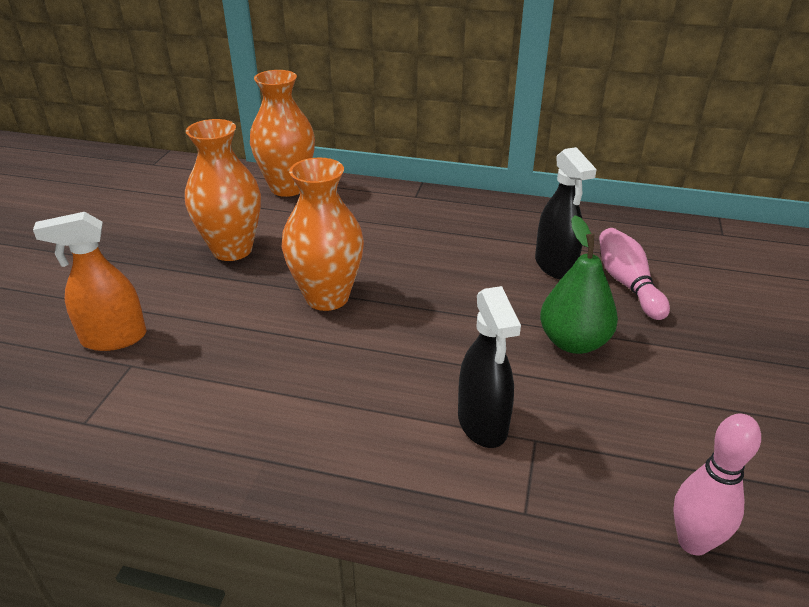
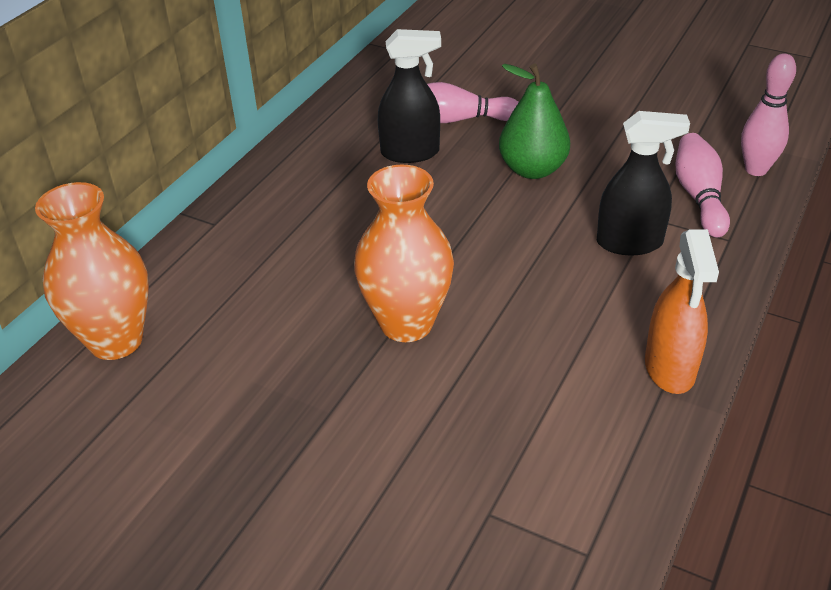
camera: 75 degrees left, 5 degrees up
(114, 338) = (428, 536): orange spray bottle -> orange spray bottle (669, 368)
(232, 250) = (260, 408): orange vase -> none
(598, 481) = (699, 196): none -> pink bowling pin

